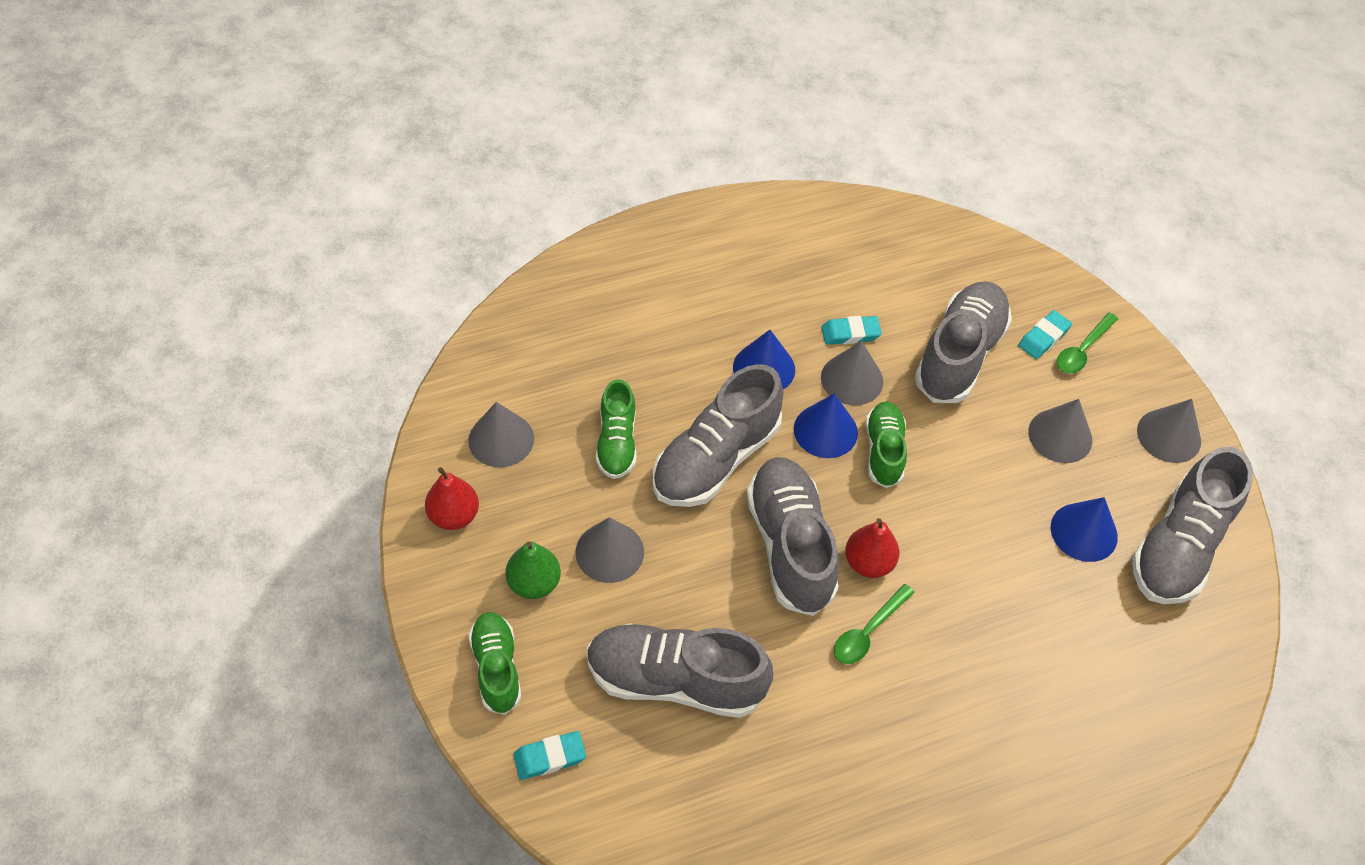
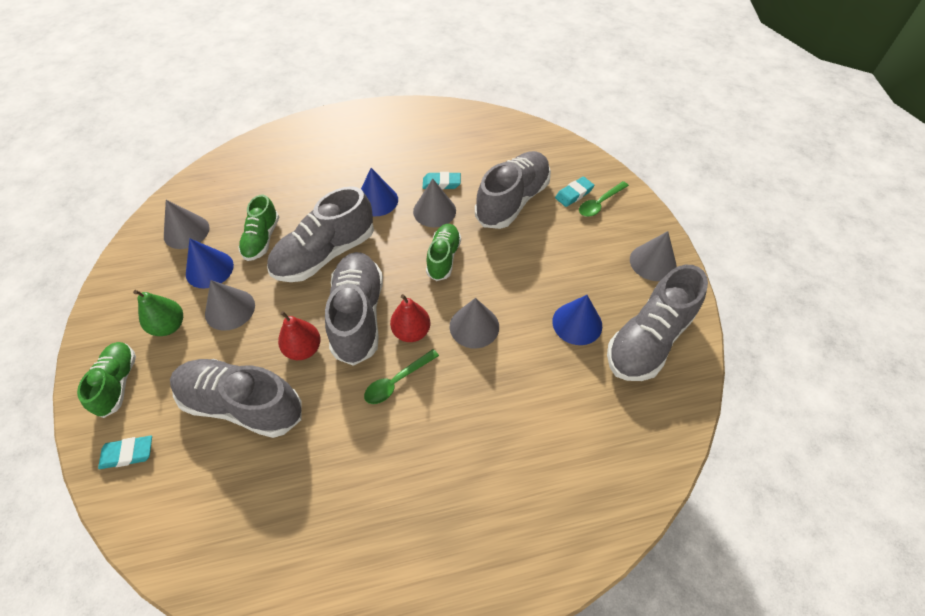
camera: 10 degrees right, 0 degrees up
(454, 516) = (134, 277): red pear -> red pear (304, 349)
(825, 430) = (407, 242): blue cone -> blue cone (209, 269)
(1060, 436) = (572, 257): grey cone -> grey cone (474, 326)

